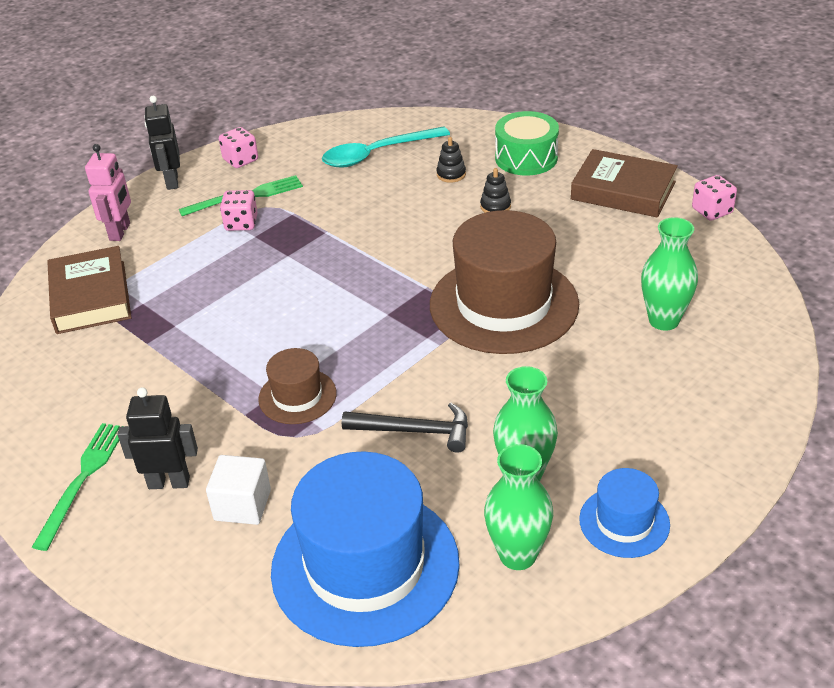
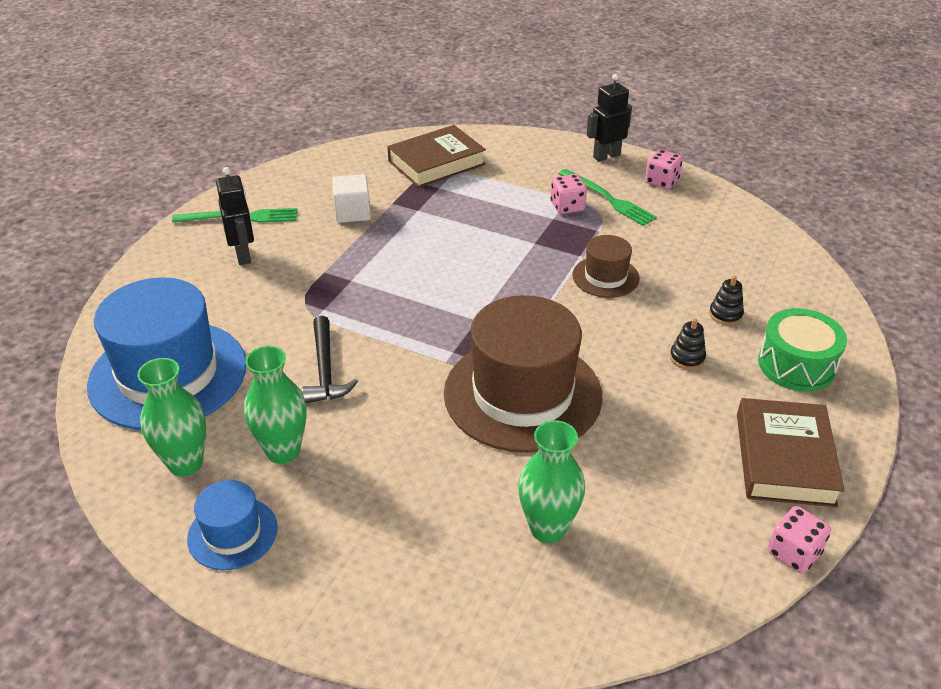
camera: 70 degrees right, 0 degrees up
(120, 232) = (523, 152): pink robot -> none
(242, 505) = (225, 296): white cube -> white cube (352, 212)
(297, 396) = (352, 293): brown hat -> brown hat (605, 277)
(377, 154) = (727, 257): turquoise spoon -> none

